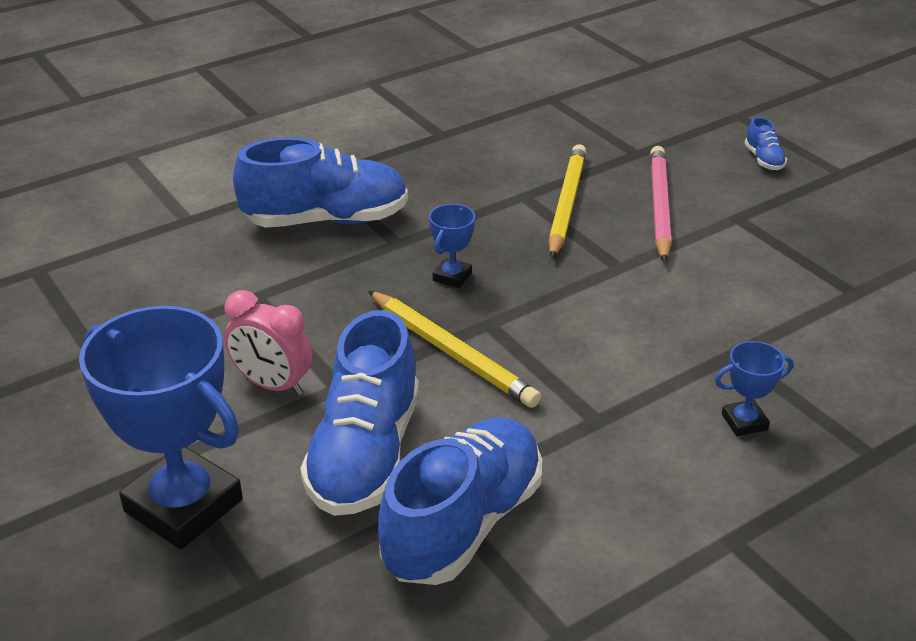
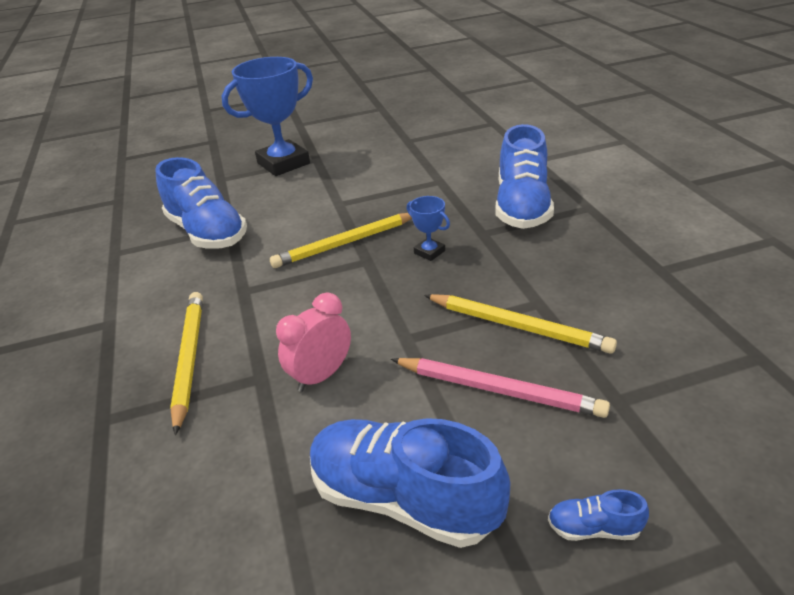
camera: 110 degrees right, 0 degrees up
(272, 385) = (353, 185): pink clock -> pink clock (321, 375)
(365, 454) = (279, 208): blue shoe -> blue shoe (404, 499)
(744, 422) = (189, 359): blue trophy -> yellow pencil

